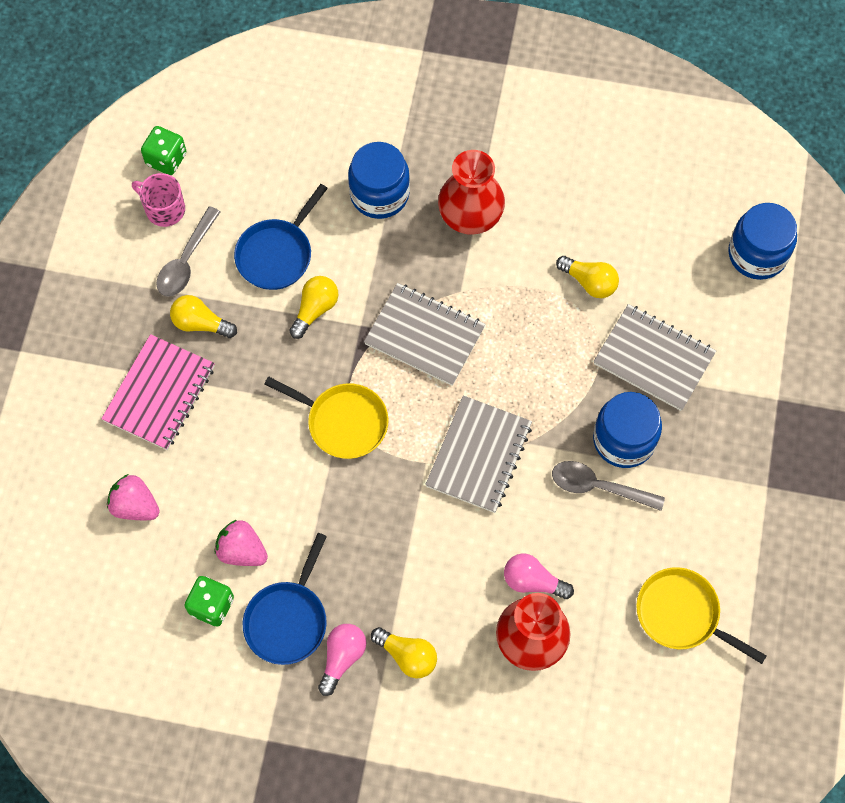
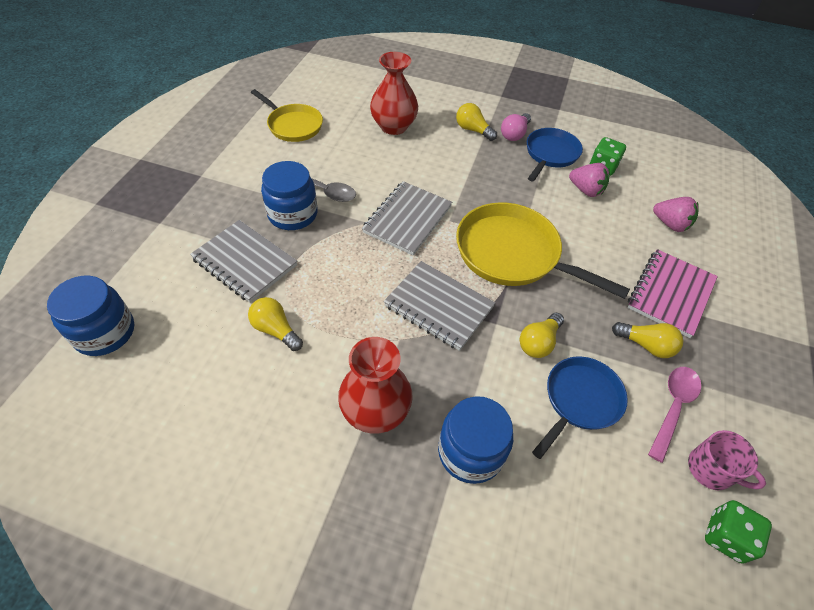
camera: 175 degrees left, 15 degrees down
(186, 261) = (673, 407): grey spoon -> pink spoon
(343, 422) = (513, 254): yellow pan -> yellow pan, size x1.59
(533, 581) = (384, 151): pink light bulb -> none

